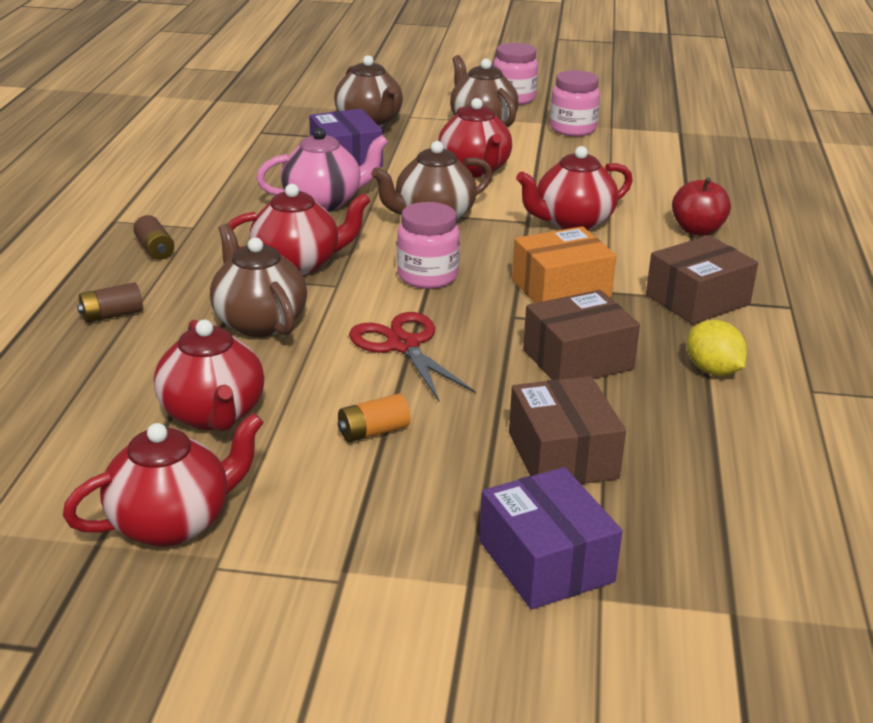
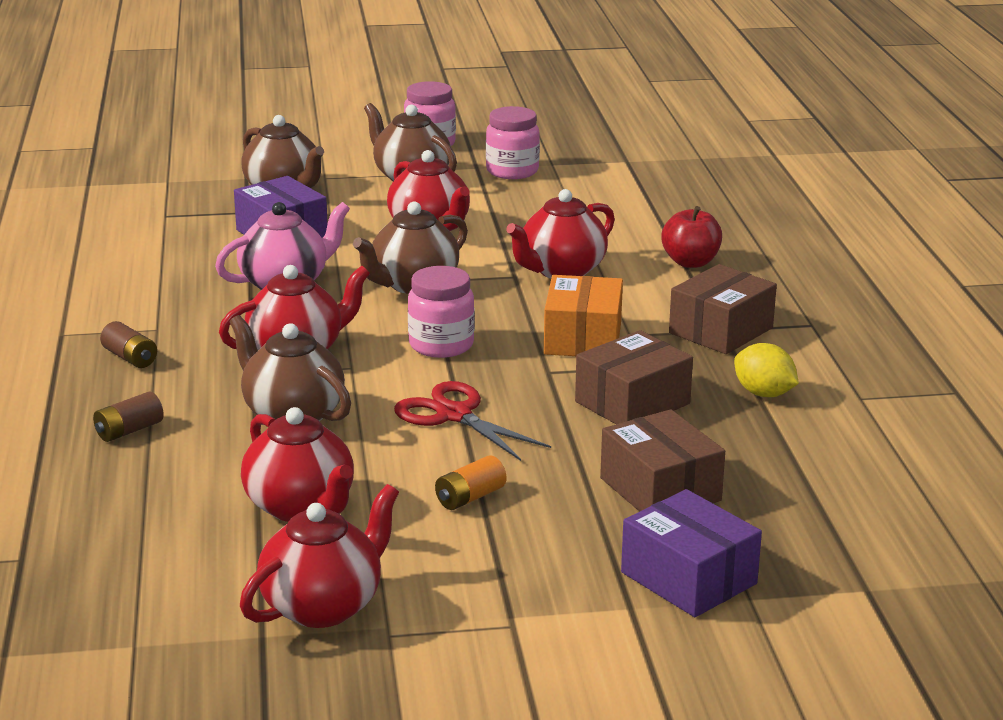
camera: 15 degrees left, 5 degrees down
(561, 288) = (582, 338): orange box -> orange box turned 45 degrees counterclockwise

